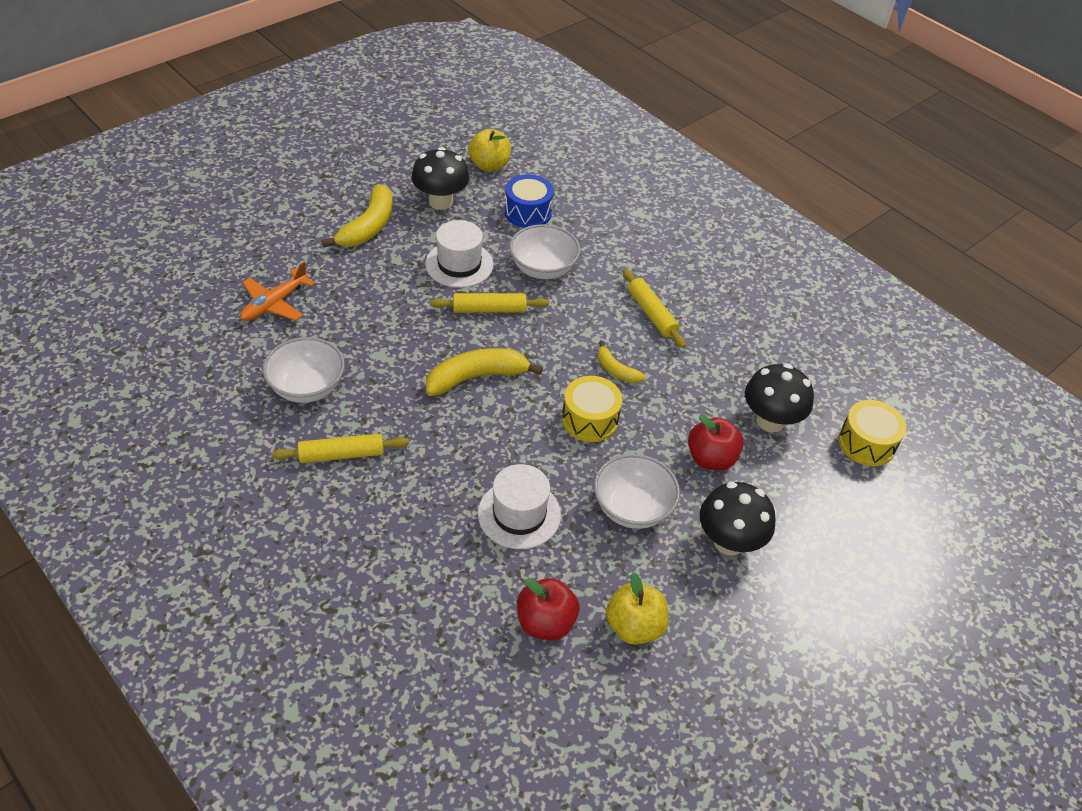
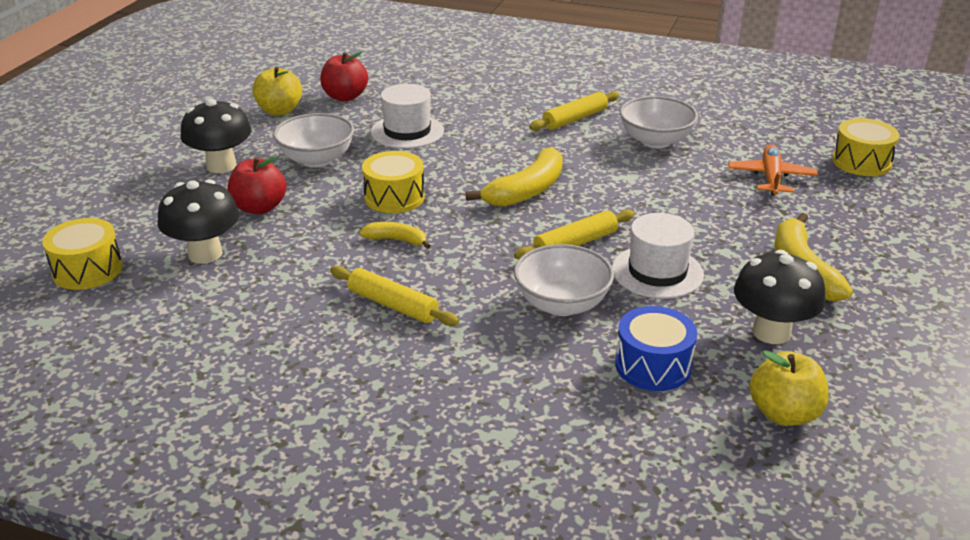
camera: 155 degrees right, 15 degrees down
(184, 287) = (861, 162): none -> yellow drum

